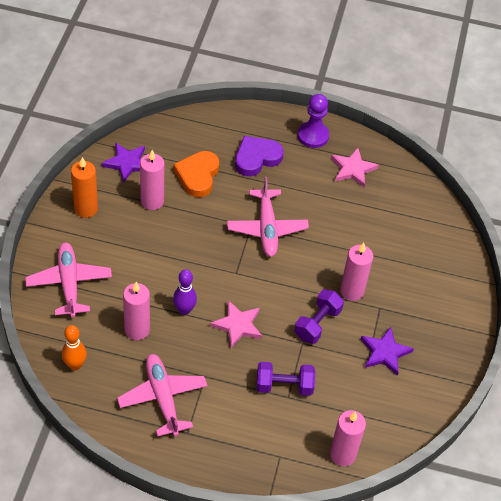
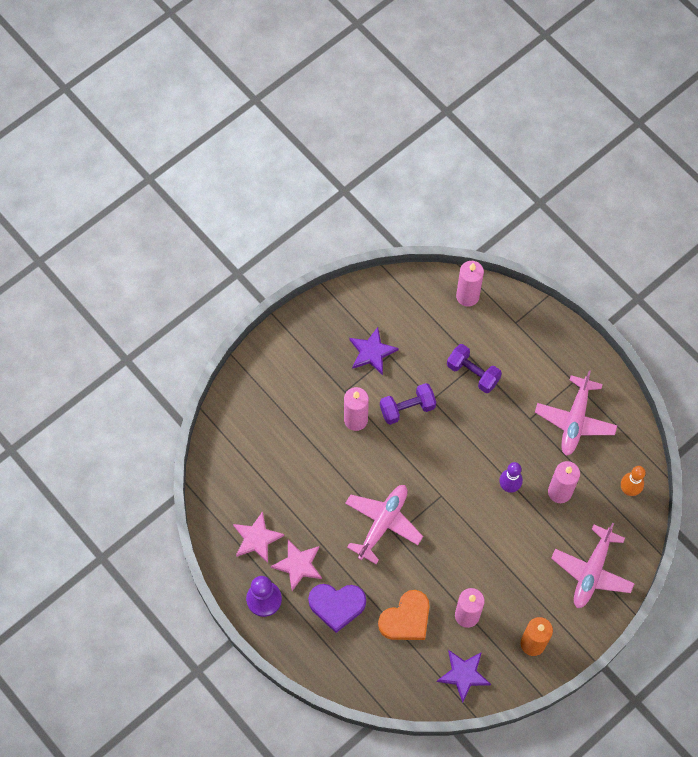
camera: 140 degrees left, 15 degrees up
(238, 325) = (473, 446): pink star -> pink star (298, 565)

